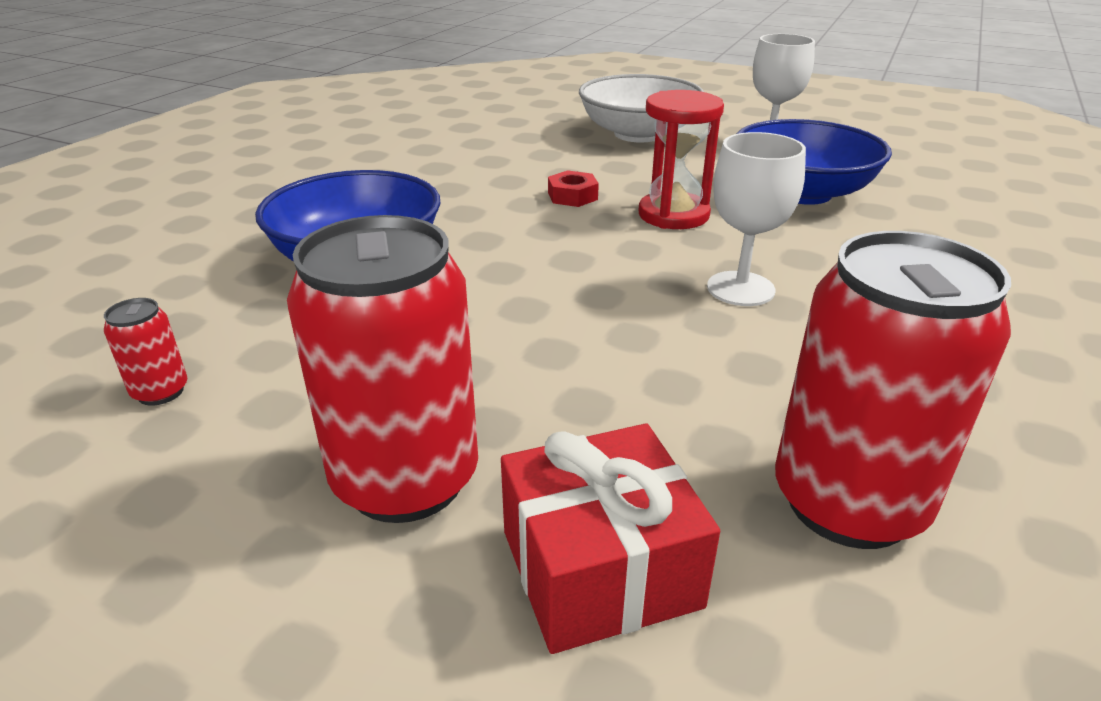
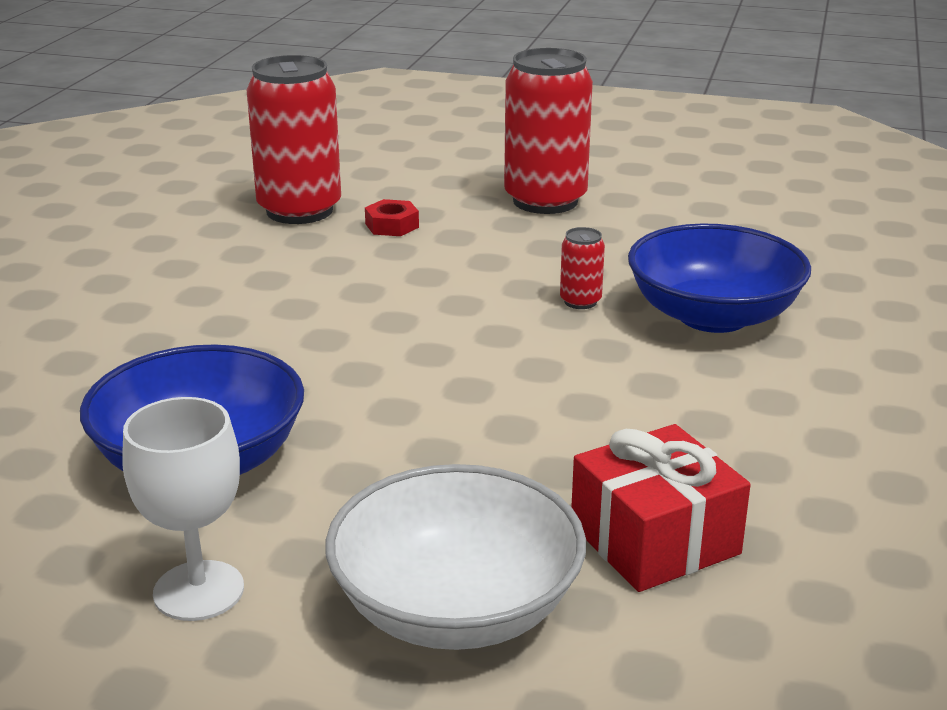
camera: 170 degrees right, 5 degrees down
(160, 392) = (738, 221): red can -> red can (580, 301)
(572, 196) = (529, 423): red nut -> red nut (392, 225)
(600, 568) = (431, 185): red gift -> red gift (654, 539)
(673, 215) = (390, 403): red hourglass -> none
(740, 289) = (328, 319): white goblet -> none

